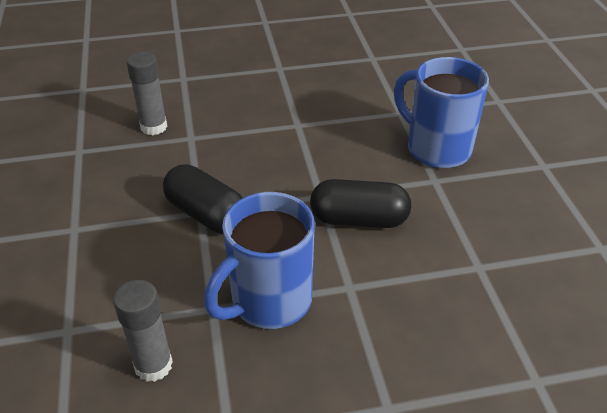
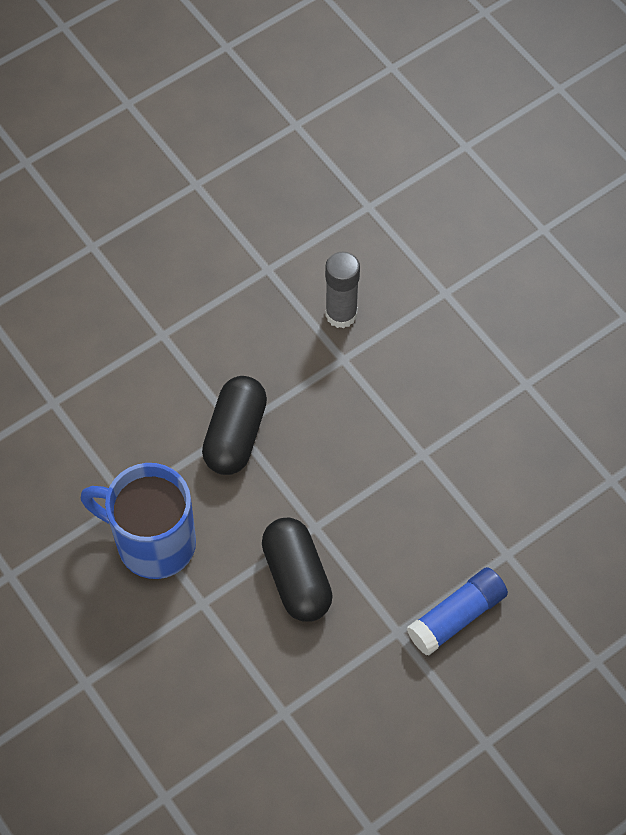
camera: 65 degrees right, 20 degrees up
(153, 365) = (48, 486): grey glue stick -> none
(436, 148) = (456, 616): blue mug -> blue glue stick

